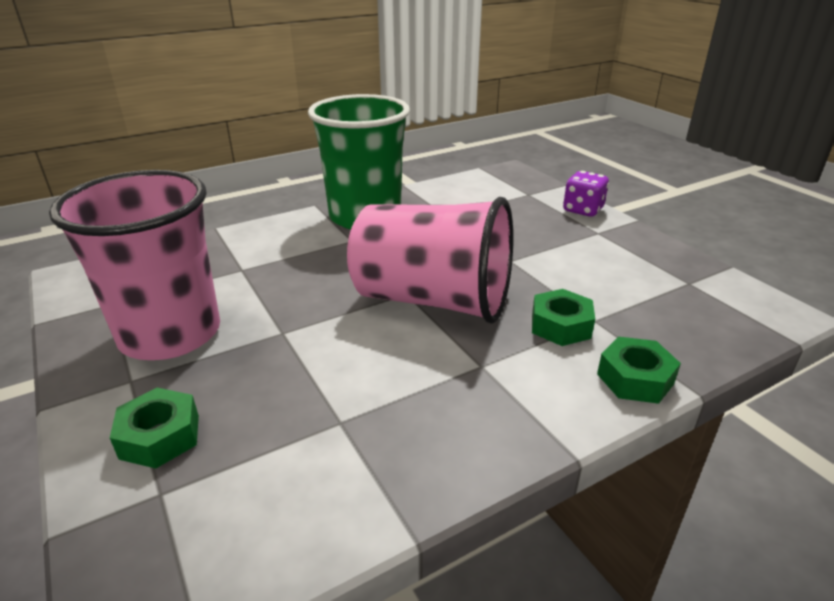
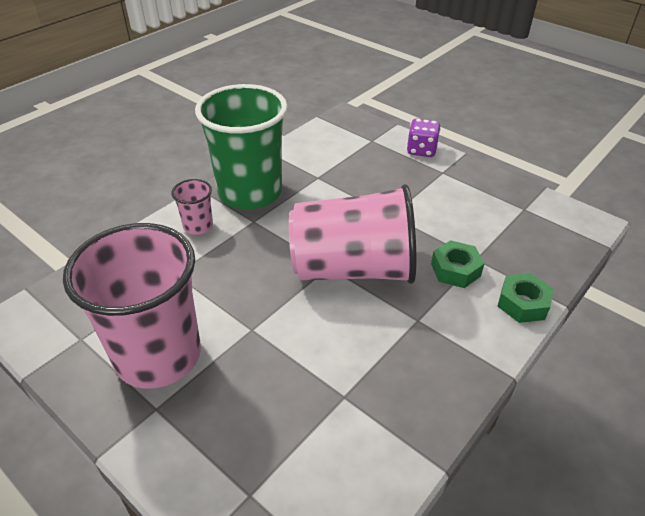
camera: 20 degrees left, 10 degrees up
(160, 436) = (217, 450): green nut -> none
(293, 235) = (198, 226): none -> pink cup

